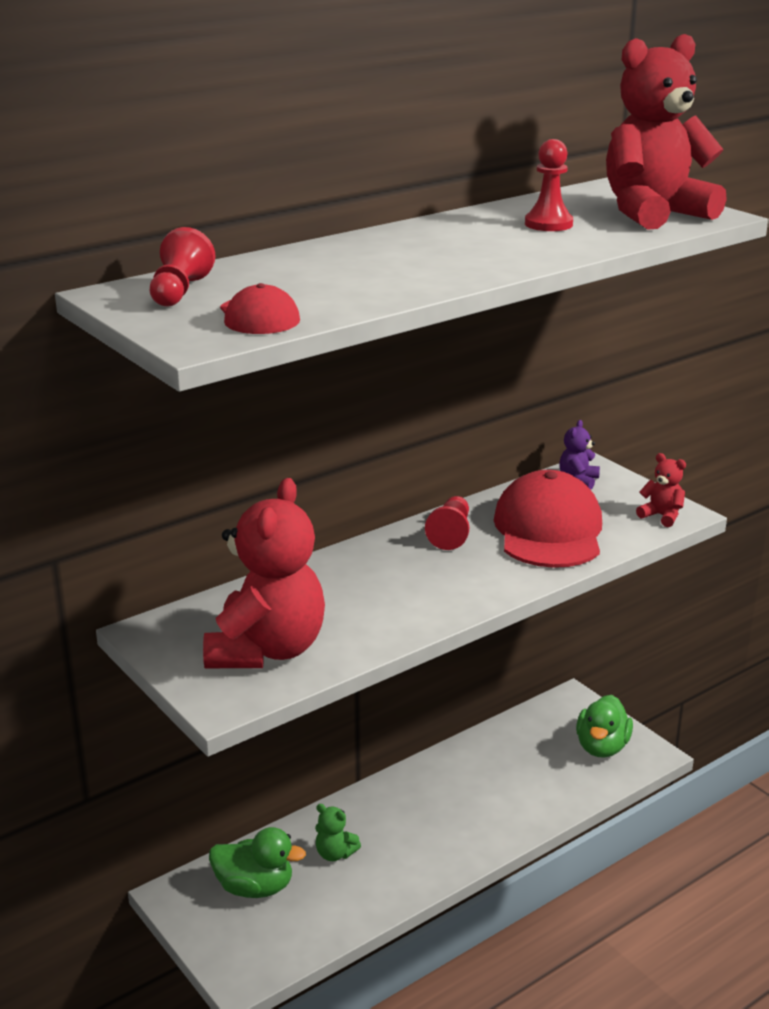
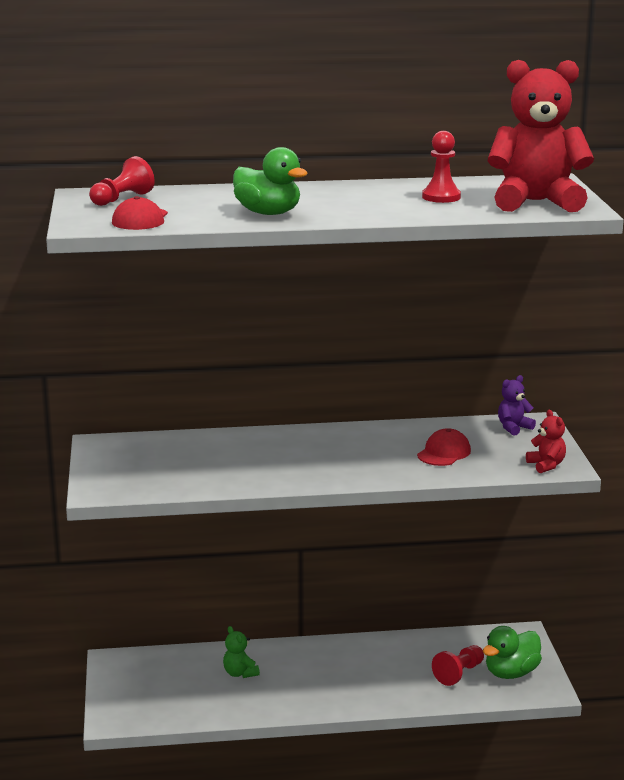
camera: 30 degrees right, 5 degrees down
(255, 887) = (168, 674): green duck -> green duck (268, 213)
(267, 650) = (158, 472): red teddy bear -> none
(451, 534) = (368, 438): red pawn -> red pawn (459, 673)
(548, 530) = (444, 453): red cap -> red cap, size x0.50

